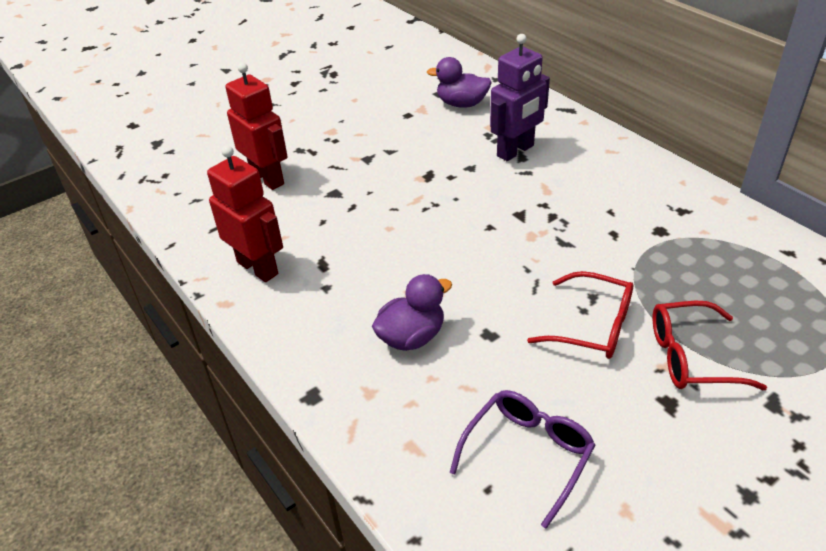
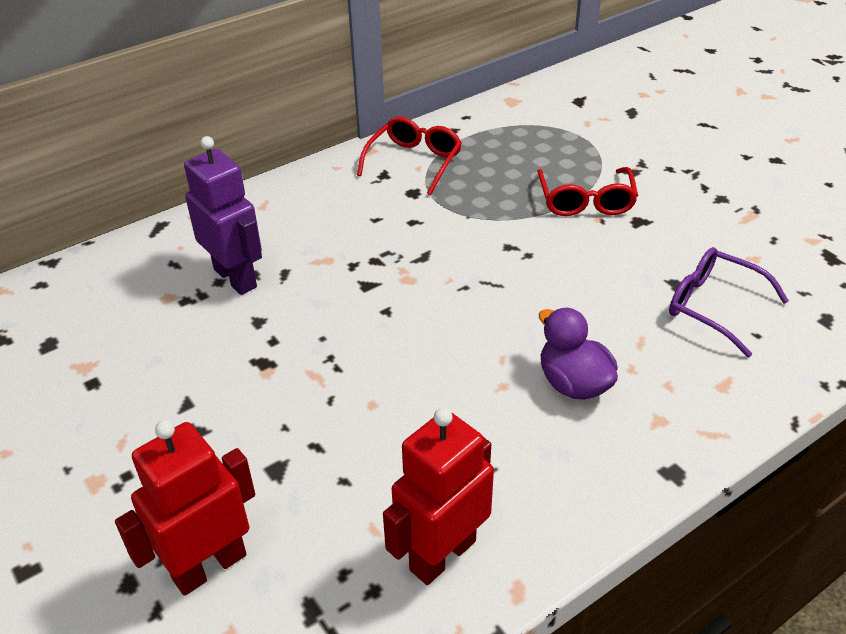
camera: 90 degrees left, 0 degrees up
(461, 104) = (93, 321): purple duck -> none
(592, 326) = (550, 251): red glasses -> red glasses (414, 162)

